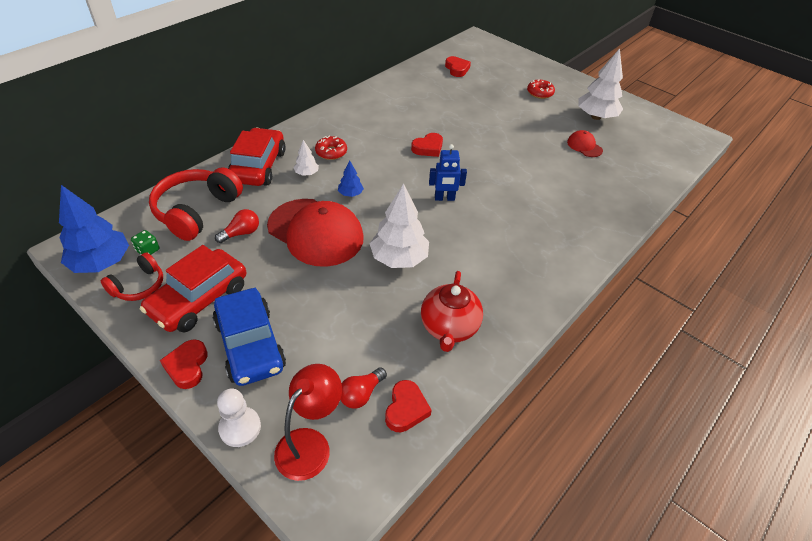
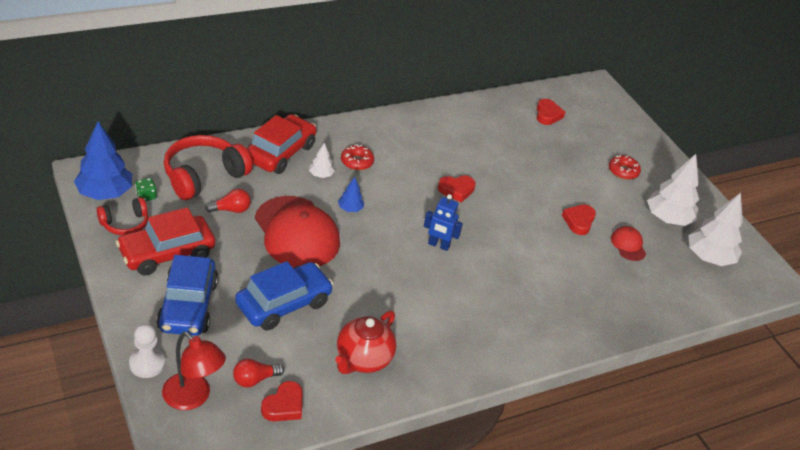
camera: 20 degrees right, 5 degrees down
(187, 366) = (131, 302): red heart -> red heart (579, 221)
(310, 444) = (193, 398): red lamp -> red lamp turned 75 degrees clockwise
(343, 304) = (283, 304): none -> blue car
(399, 258) = (357, 284): white tree -> white tree (709, 257)

